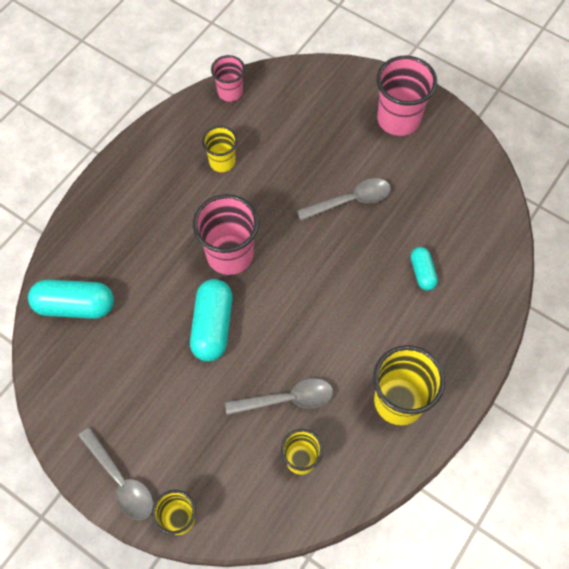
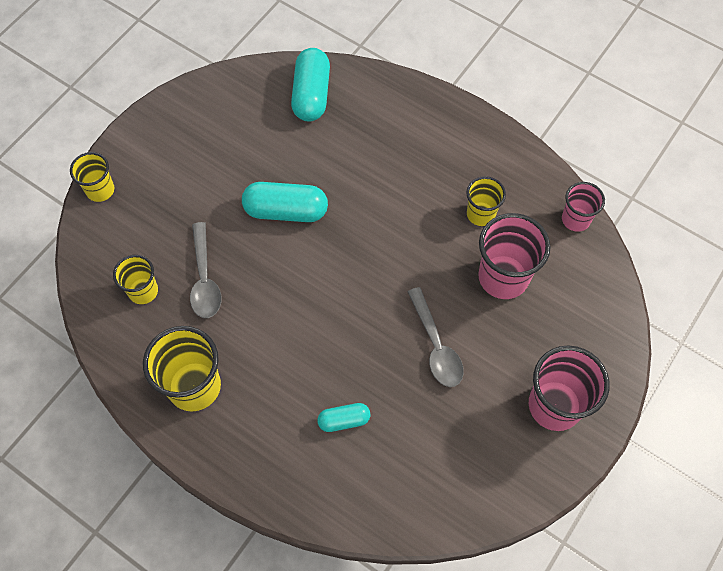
camera: 90 degrees right, 0 degrees up
(121, 480) = (140, 143): grey spoon -> none
(230, 255) = (366, 224): pink cup -> pink cup (503, 277)

